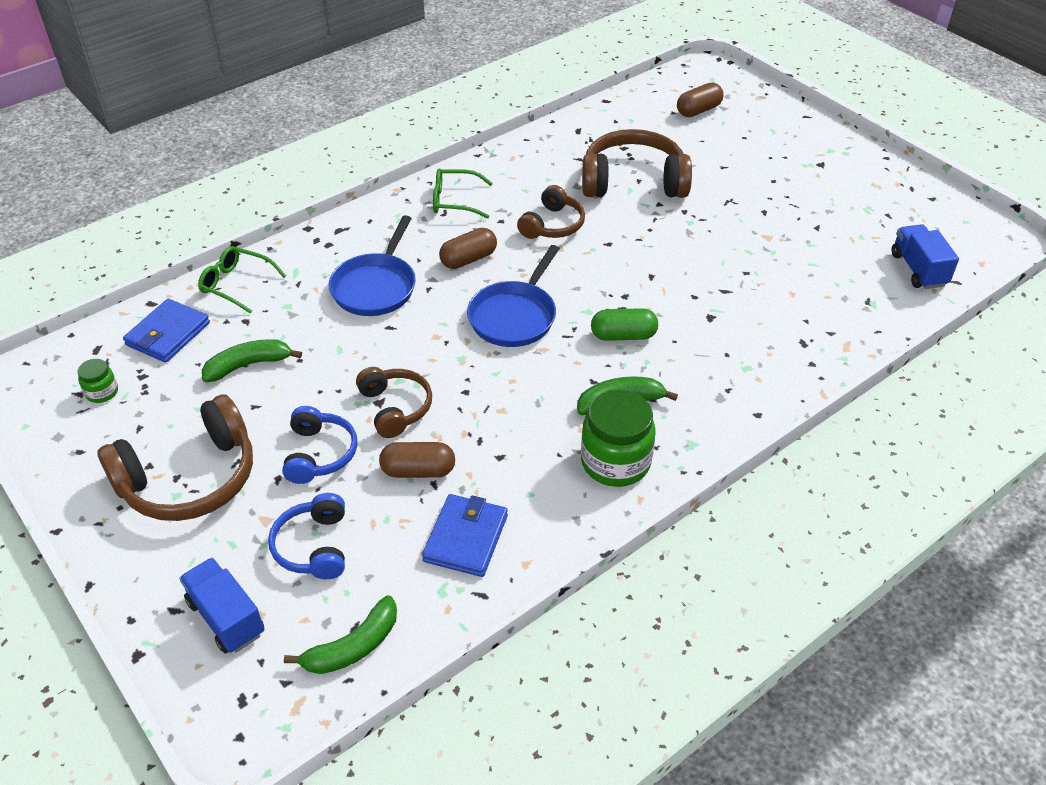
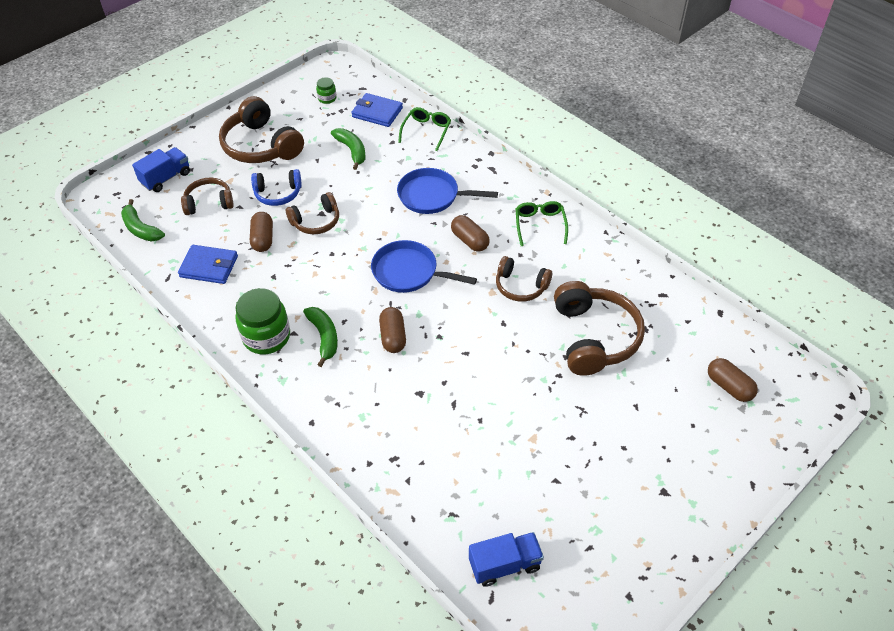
camera: 85 degrees right, 5 degrees up
(314, 546) = (209, 203): blue headphones -> brown headphones
(623, 335) = (393, 337): green capsule -> brown capsule

